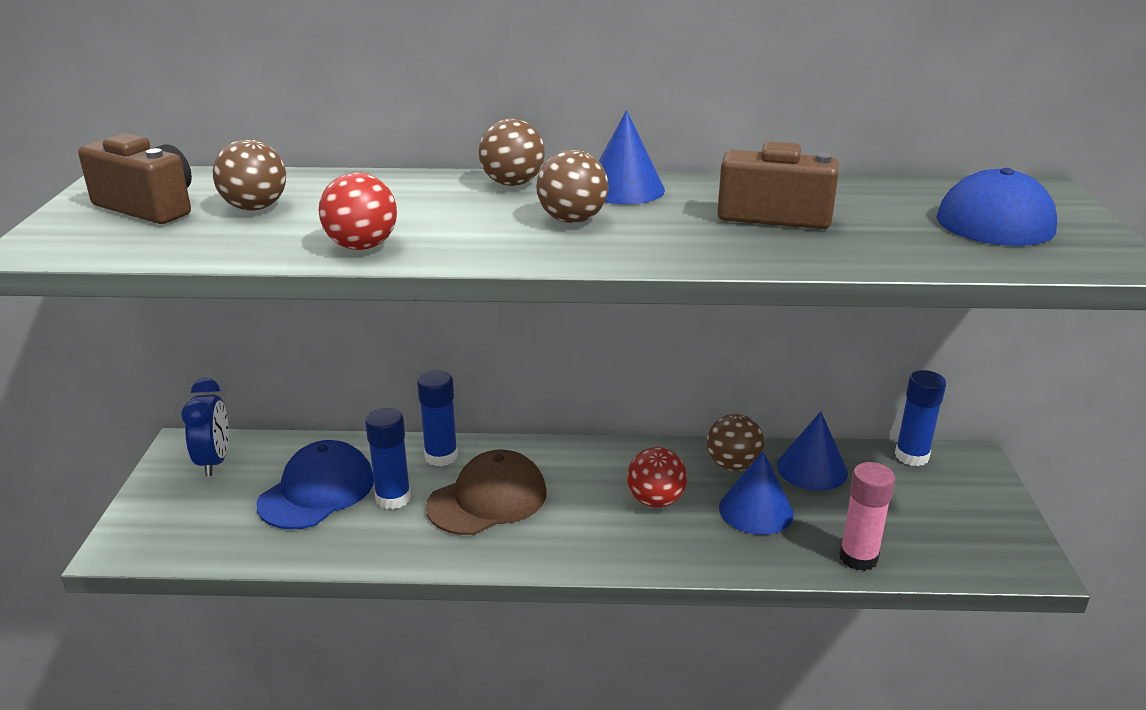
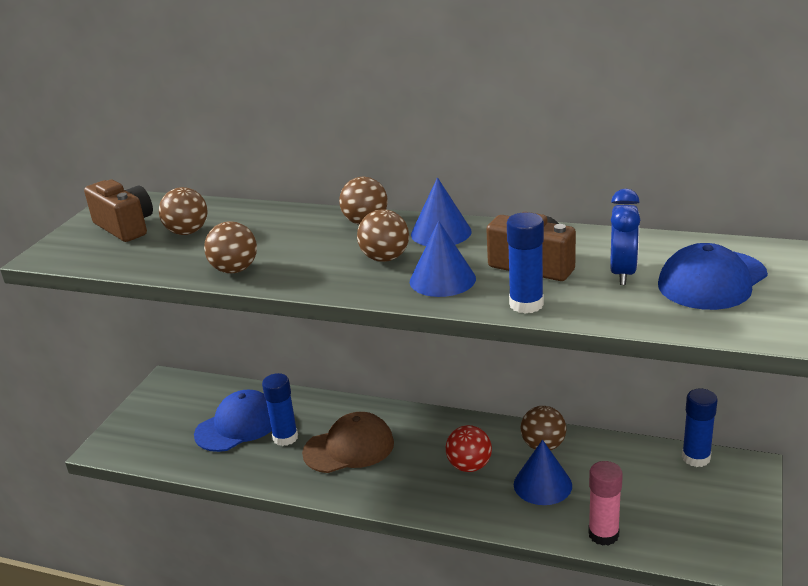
camera: 20 degrees right, 0 degrees up
(214, 461) = (181, 395): blue clock -> blue clock (622, 273)
(362, 246) = (235, 270): red ball -> brown ball
(441, 456) = (331, 410): blue glue stick -> blue glue stick (526, 304)
(812, 469) = (605, 457): blue cone -> blue cone (442, 279)

